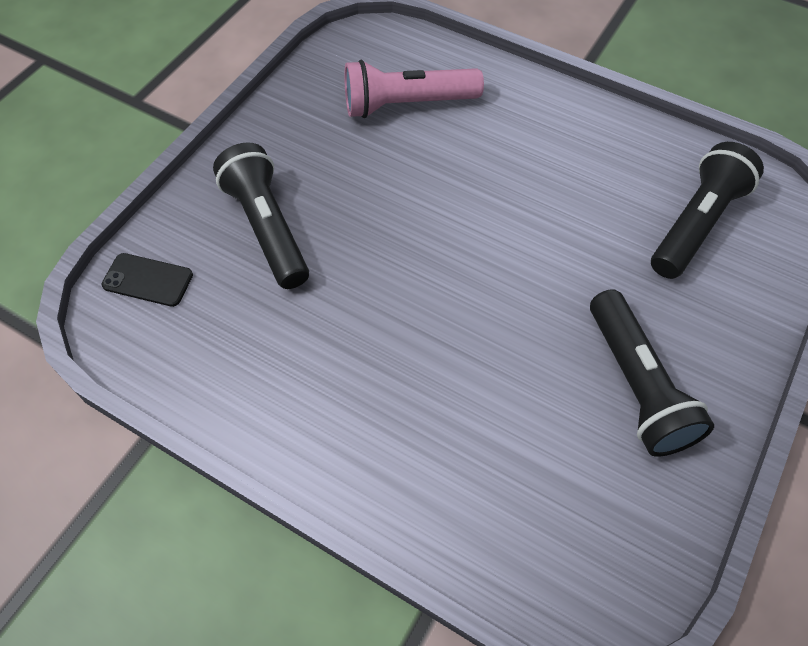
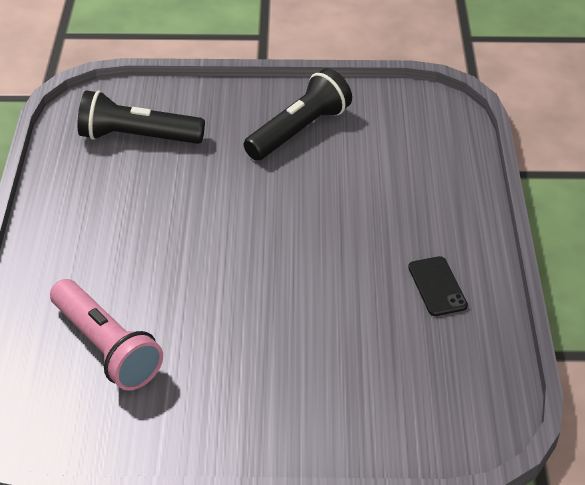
camera: 120 degrees left, 15 degrees down
(148, 280) = (435, 427): black phone -> black phone (437, 286)
(267, 228) = (321, 375): black flashlight -> none

